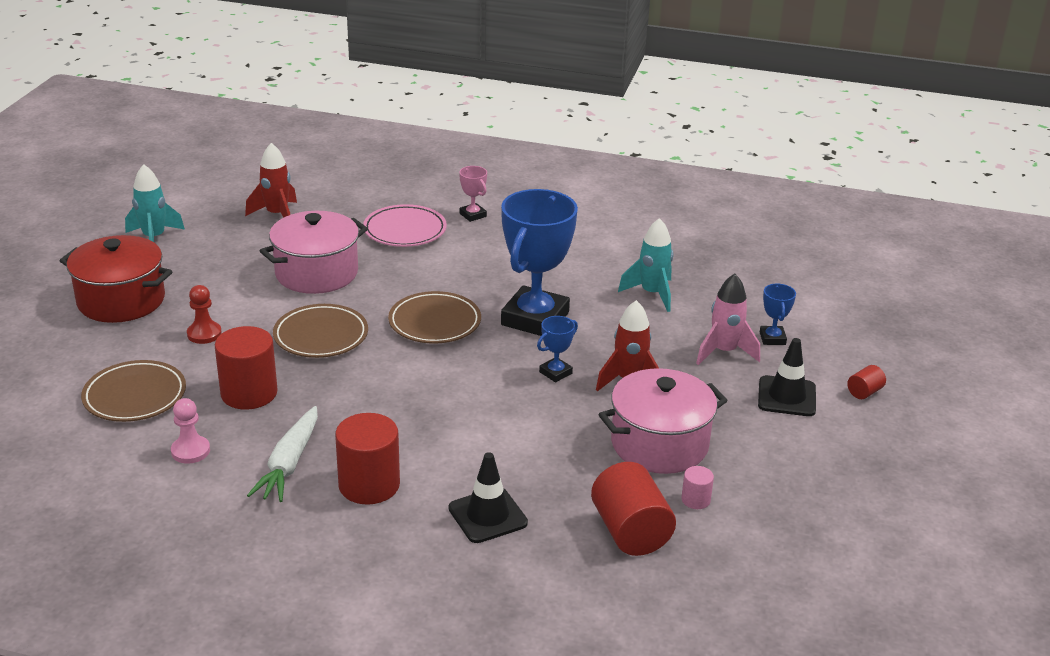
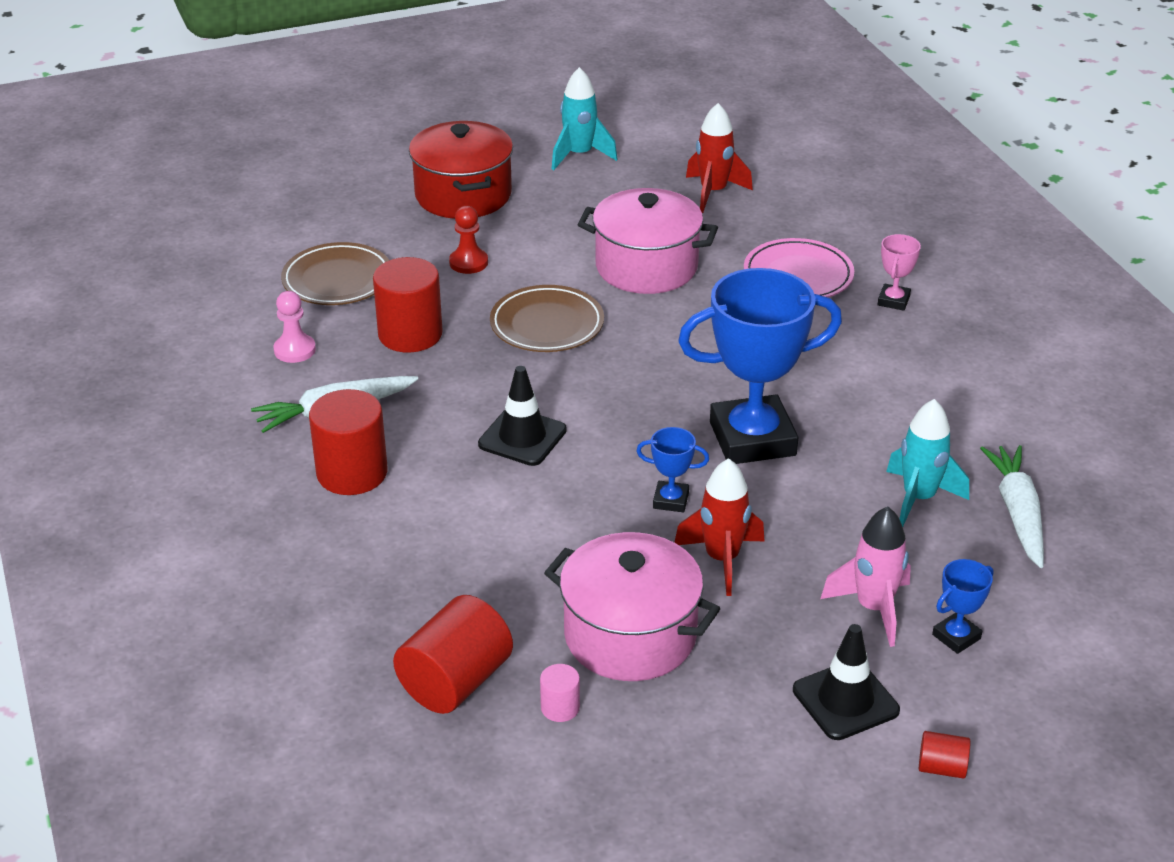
camera: 55 degrees right, 5 degrees up
(435, 322) = (658, 378): brown plate -> none
(487, 515) = (382, 570): black traffic cone -> black traffic cone (522, 437)
(697, 272) = (1017, 513): none -> white carrot

